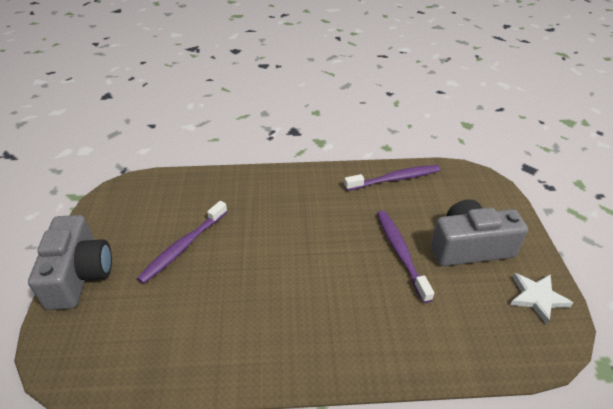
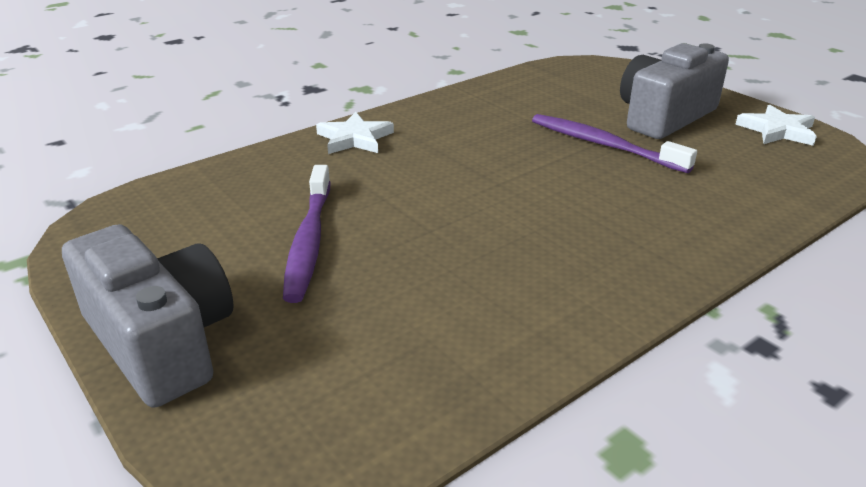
camera: 35 degrees left, 10 degrees down
(272, 183) = (354, 138): none -> white star
(394, 179) = (507, 90): purple toothbrush -> none

